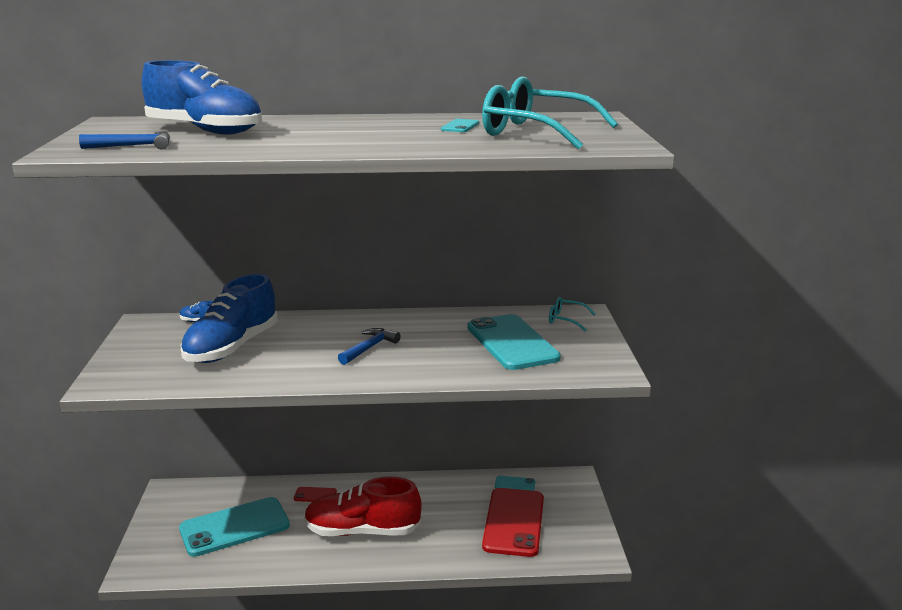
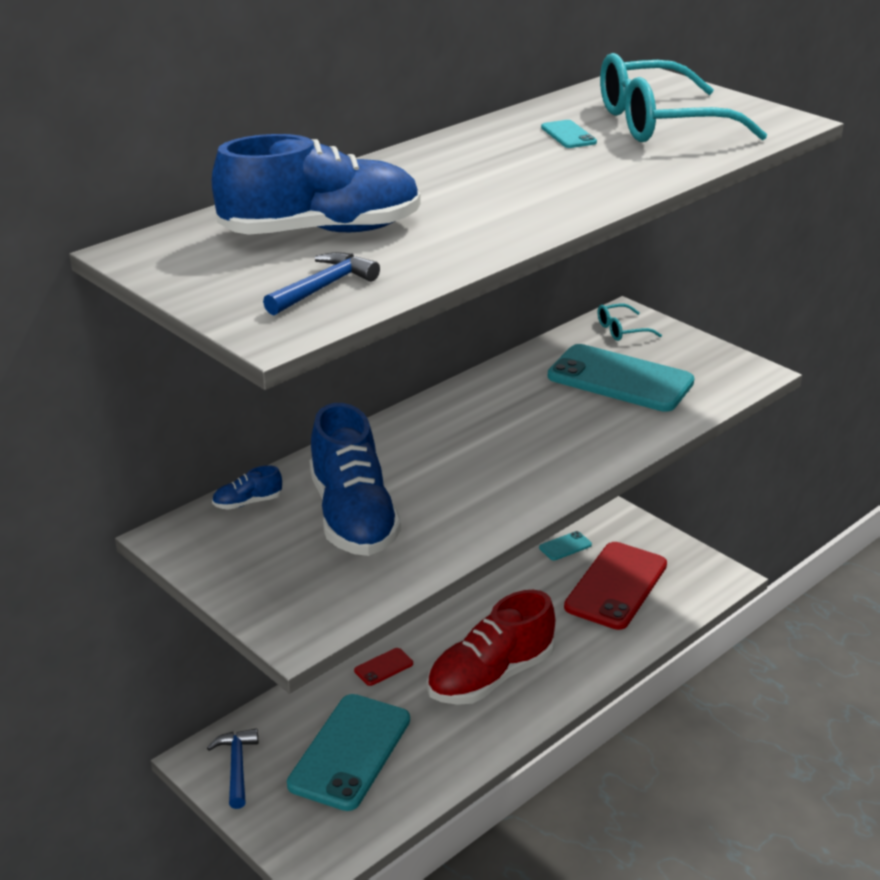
camera: 40 degrees left, 10 degrees up
(369, 348) = (500, 448): blue hammer -> blue hammer (237, 767)
(514, 522) = (616, 586): red phone -> red phone turned 60 degrees clockwise

